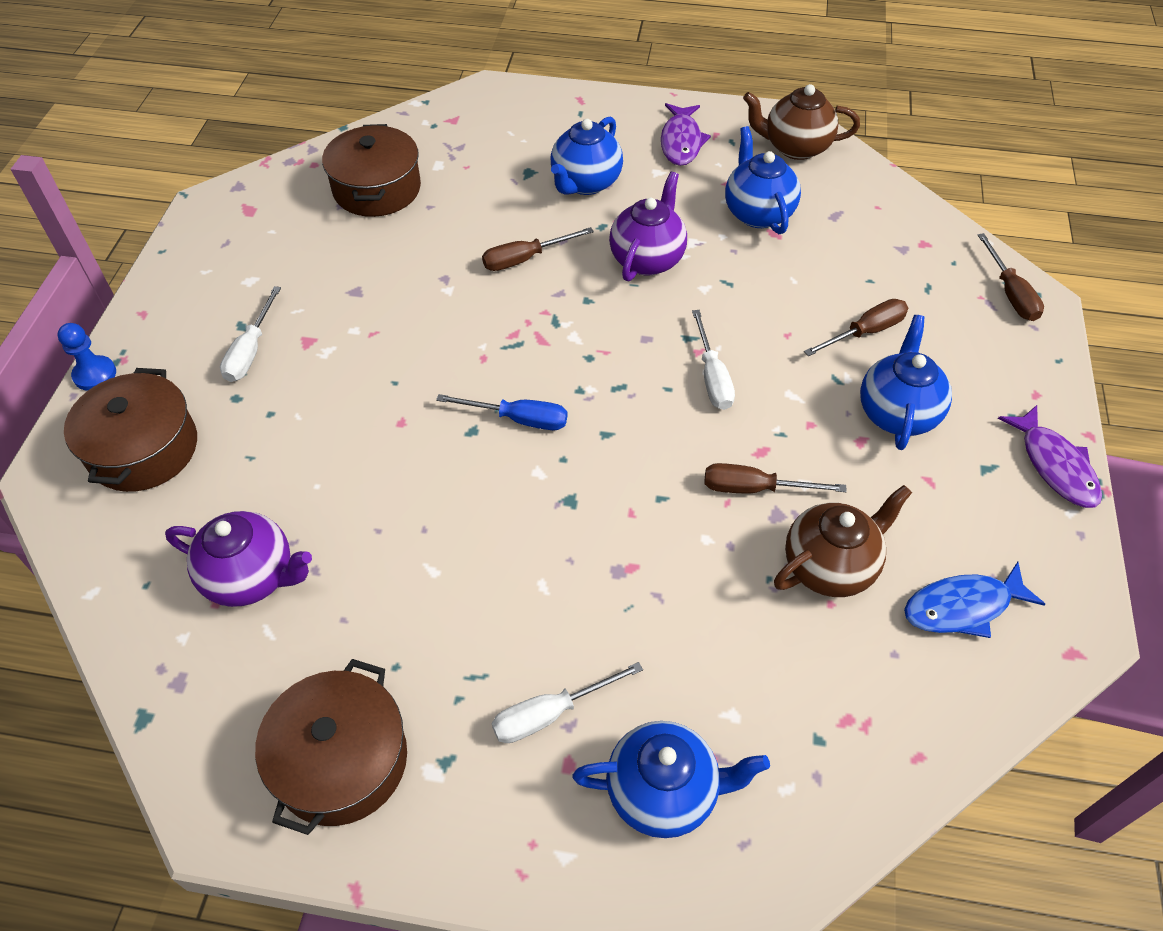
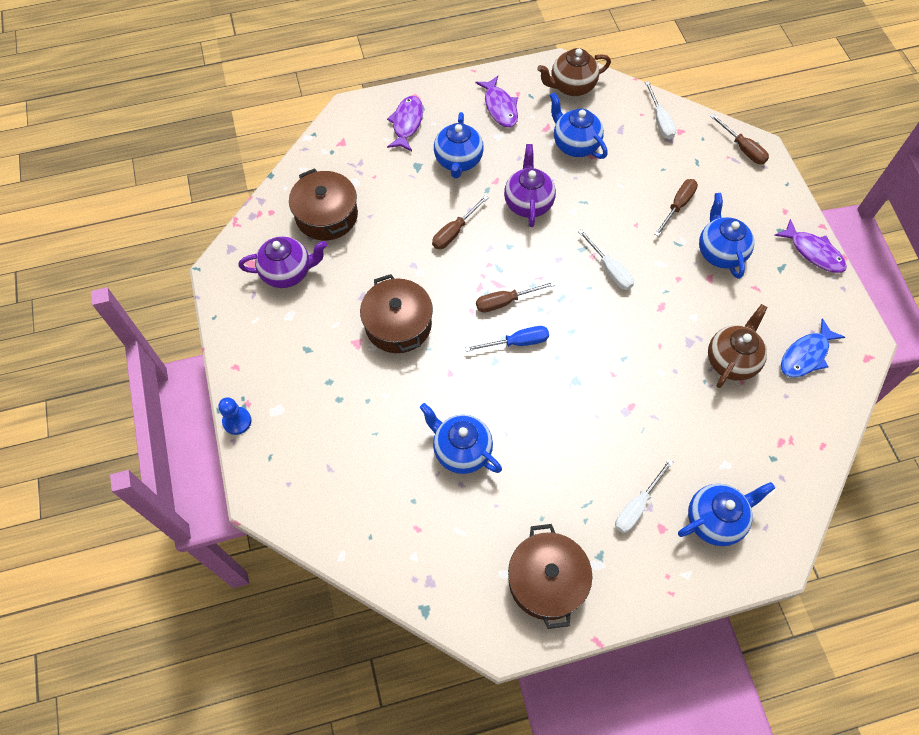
camera: 25 degrees left, 10 degrees up
(143, 449) = (306, 456): brown pot -> brown pot (398, 324)
(250, 351) = (326, 364): white screwdriver -> white screwdriver (660, 121)
(252, 577) = (428, 505): purple teapot -> purple teapot (288, 272)
(346, 525) = (461, 450): none -> blue teapot
(548, 124) = (407, 123): none -> purple fish
(754, 488) = (669, 331): brown screwdriver -> brown screwdriver (505, 302)

